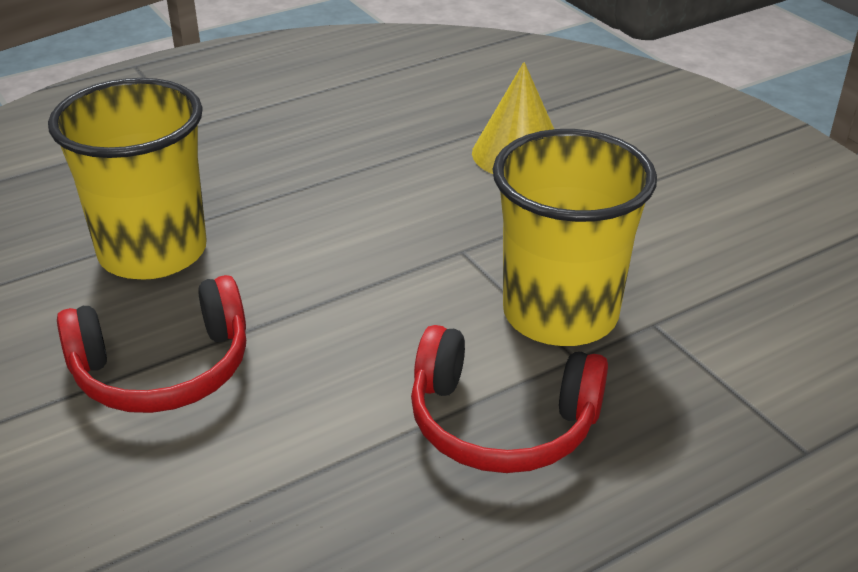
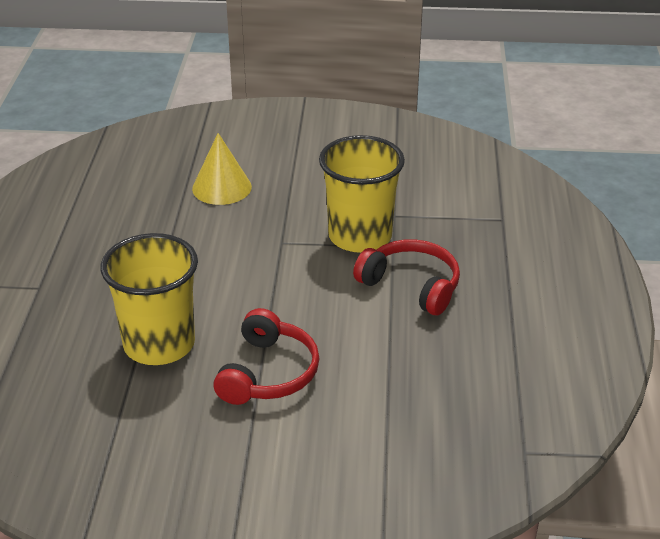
camera: 55 degrees left, 0 degrees up
(501, 423) = (411, 285): red headphones -> red headphones turned 105 degrees counterclockwise

